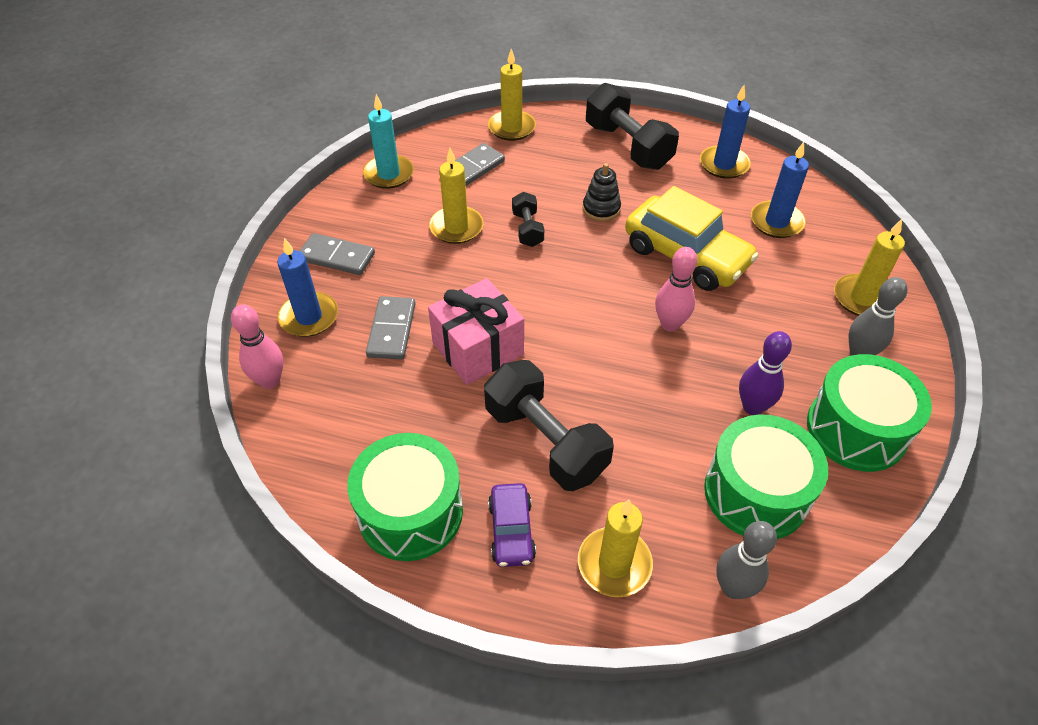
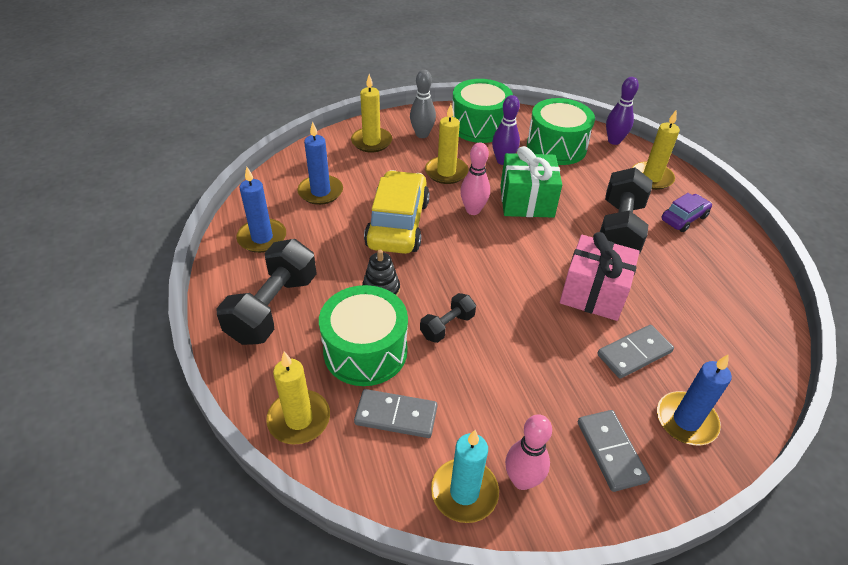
camera: 125 degrees left, 5 degrees down
(270, 381) = (758, 400): pink bowling pin -> pink bowling pin (522, 480)
(410, 512) = (728, 262): green drum -> green drum (365, 351)
(456, 227) = (489, 378): yellow candle -> yellow candle (446, 172)
(655, 382) = (526, 201): none -> green gift
(733, 587) = (614, 141): grey bowling pin -> purple bowling pin

